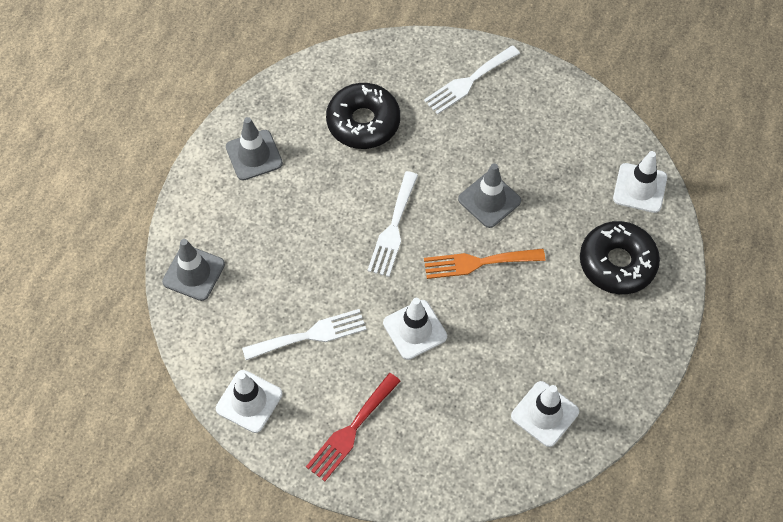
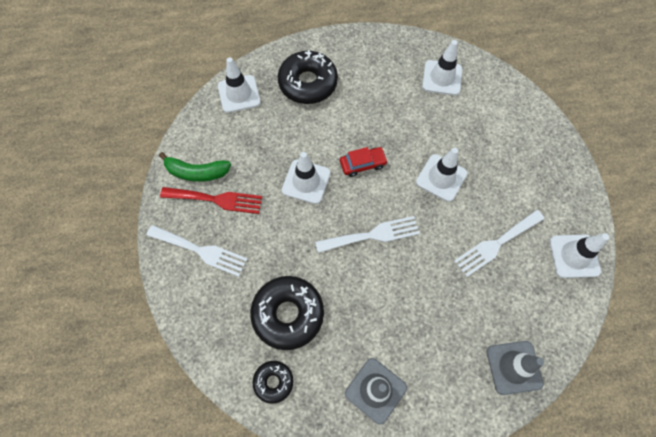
camera: 120 degrees left, 5 degrees up
(310, 335) = (496, 244): white fork -> white fork turned 75 degrees counterclockwise
(313, 86) = (273, 382): none -> black donut
(351, 430) = (539, 178): red fork -> red fork (216, 199)
(478, 263) = (362, 164): orange fork -> red car
(489, 200) = (306, 181): grey traffic cone -> white traffic cone
(559, 110) = (196, 172): none -> green banana

